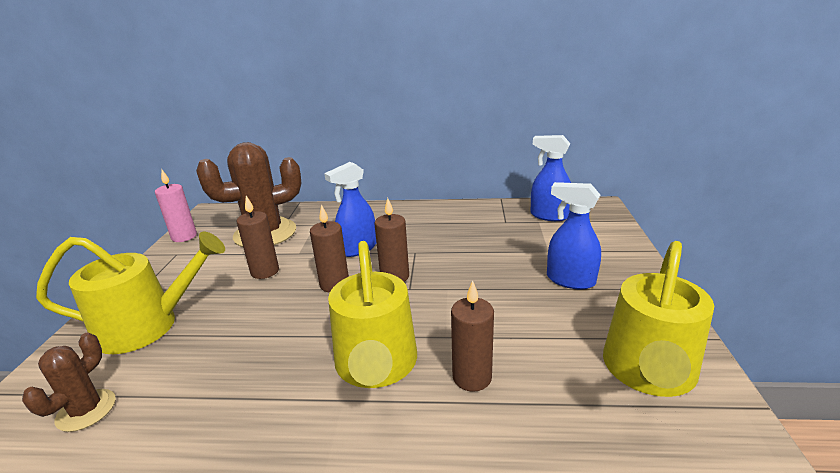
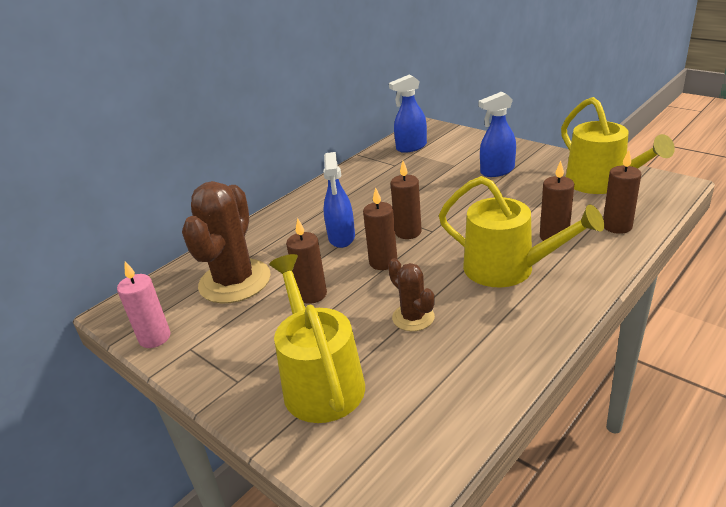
camera: 50 degrees left, 5 degrees up
(86, 410) = (419, 429): brown cactus -> brown cactus (413, 317)
(147, 326) = (320, 381): yellow watering can -> yellow watering can turned 45 degrees counterclockwise
(553, 428) = (617, 226): none -> brown candle

